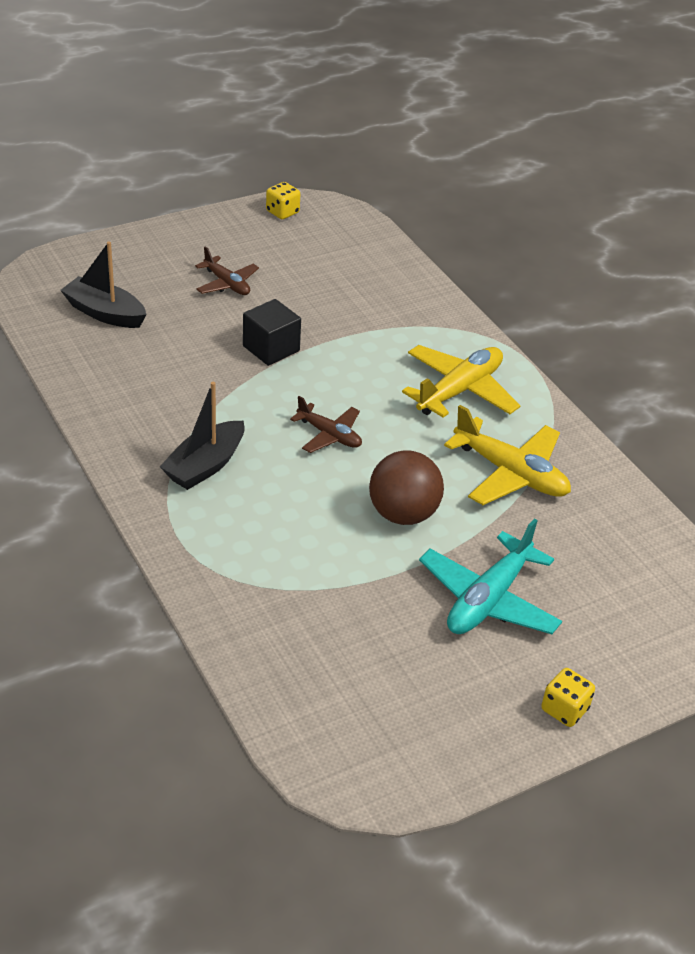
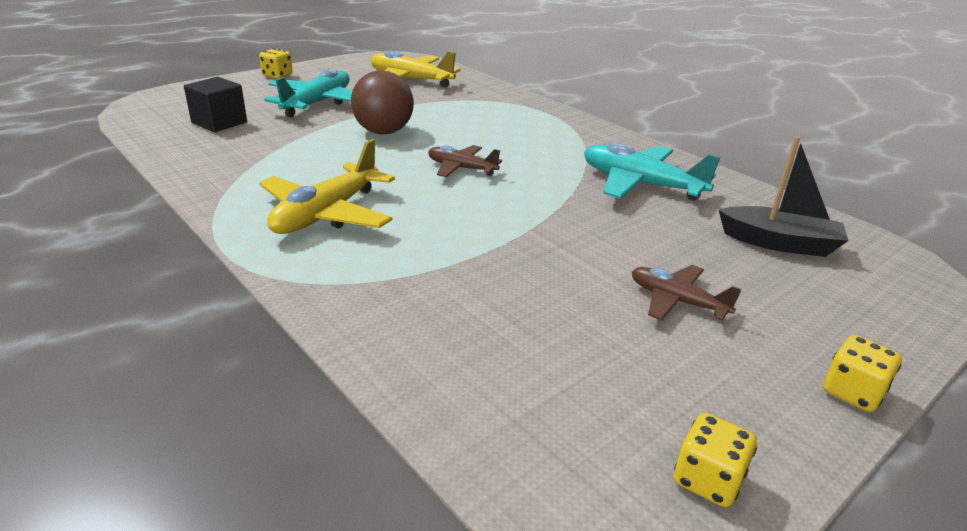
camera: 170 degrees right, 10 degrees down
(162, 390) = (640, 184): none -> turquoise plane
(176, 228) = (852, 392): none -> yellow dice
(205, 466) = (557, 143): black boat -> none
(271, 348) = (561, 230): black cube -> black cube (219, 123)
(510, 473) = (283, 159): yellow plane -> yellow plane (411, 80)

